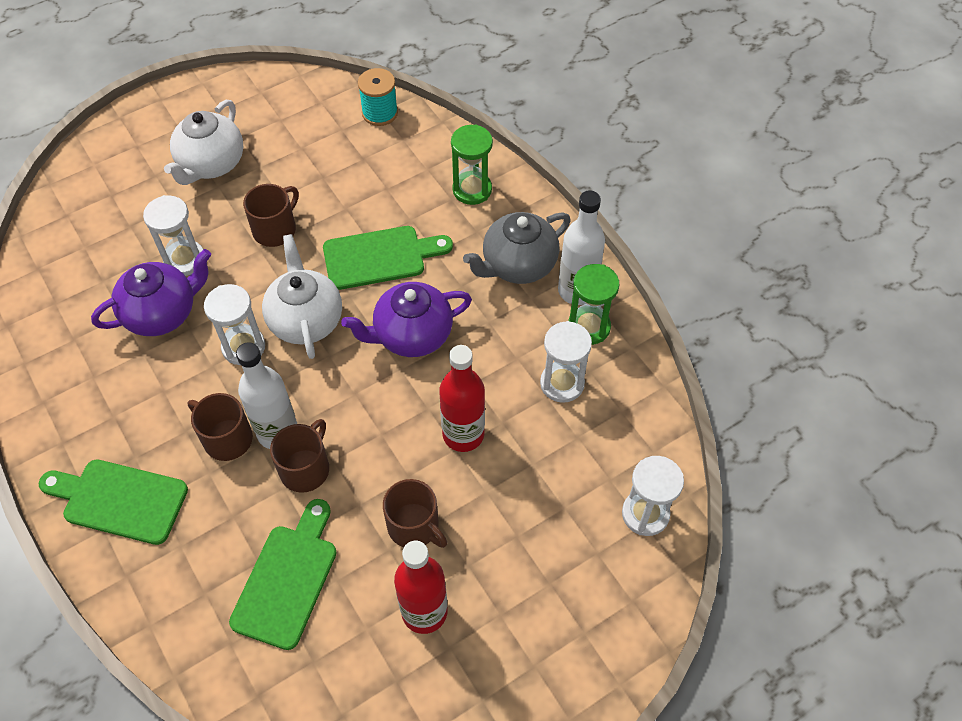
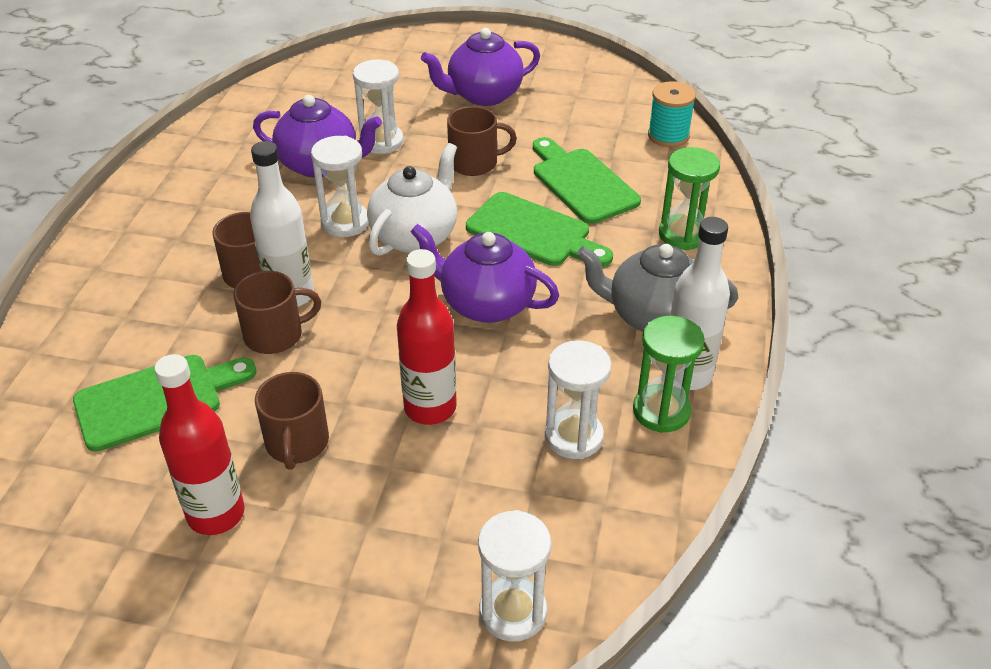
camera: 45 degrees right, 15 degrees down
(119, 500) = (130, 258): green cutting board -> green cutting board (582, 183)
(211, 164) = (483, 95): white teapot -> purple teapot

